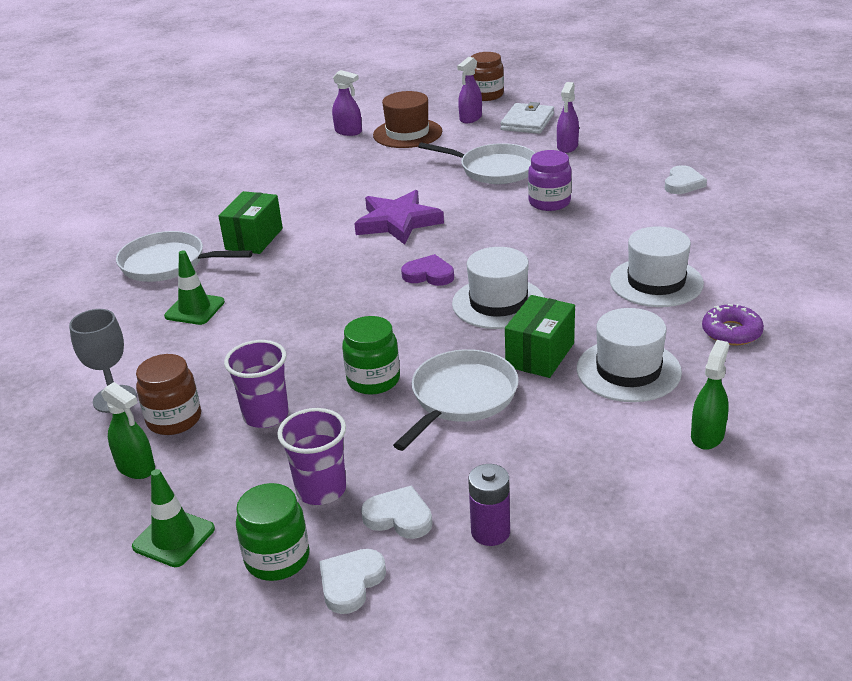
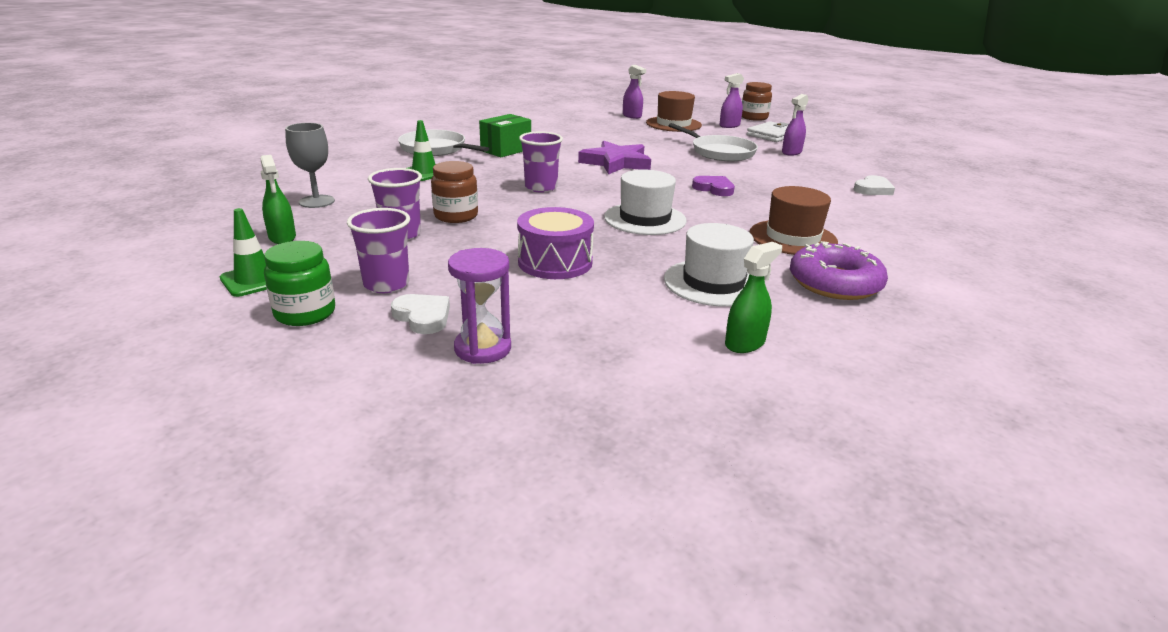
camera: 20 degrees right, 5 degrees down
(174, 419) = (339, 221): brown jar -> brown jar (456, 216)
(350, 290) = (541, 187): none -> purple cup
(351, 583) = (337, 344): white heart -> none
(373, 380) = (500, 236): green jar -> none
(429, 275) = (608, 192): purple heart -> purple heart (714, 189)
(461, 397) = (555, 262): white pan -> purple drum
(490, 532) = (482, 348): purple battery -> purple hourglass
(540, 355) = (646, 255): green box -> none
(549, 202) = (746, 176): purple jar -> none
(656, 282) = (792, 238): white hat -> brown hat
(731, 332) = (834, 283): purple donut -> purple donut, size x1.58

